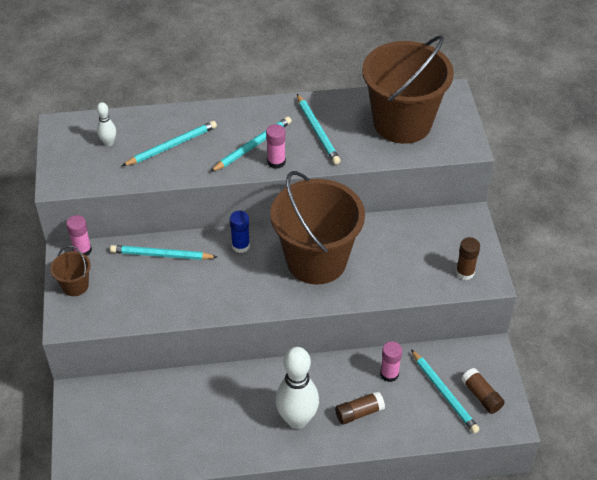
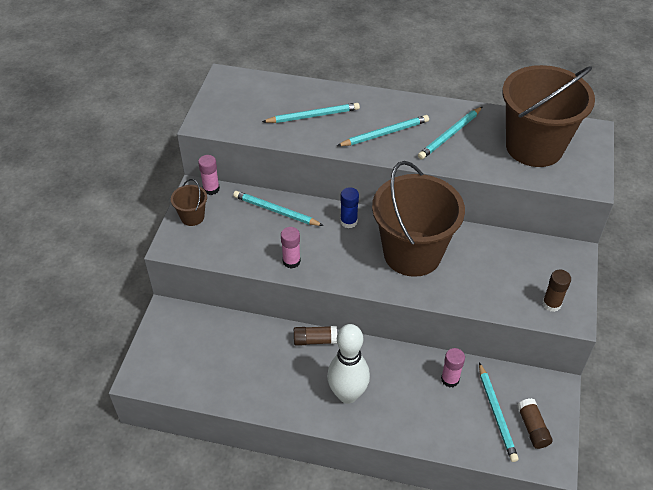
camera: 20 degrees right, 0 degrees up
(108, 143) = (260, 100): white bowling pin -> none
(276, 162) = (400, 152): pink glue stick -> pink glue stick (291, 261)
(317, 131) = (450, 135): turquoise pencil -> turquoise pencil turned 45 degrees clockwise
(359, 412) = (407, 406): brown glue stick -> brown glue stick (315, 340)

